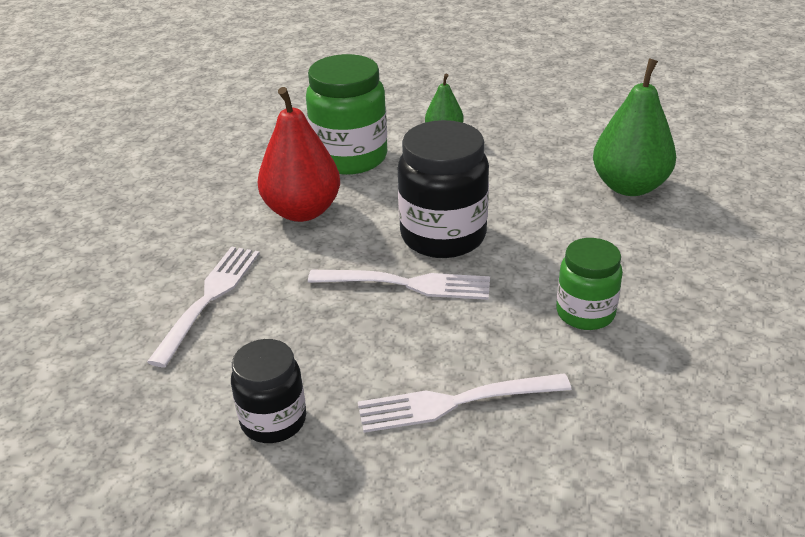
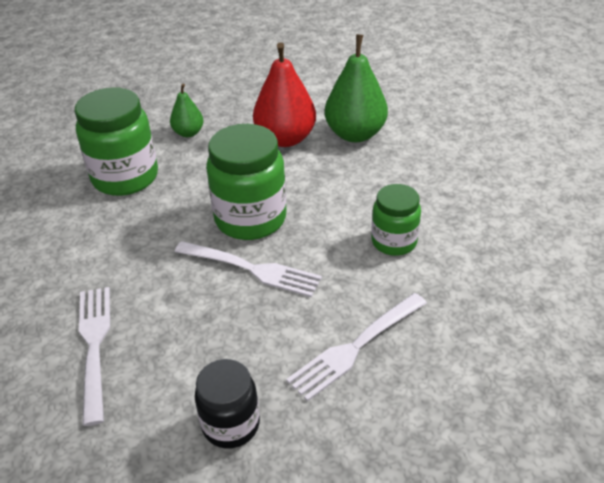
camera: 30 degrees left, 5 degrees up
(302, 211) = (119, 238): red pear -> red pear (285, 139)
(406, 284) = (251, 269): white fork -> white fork turned 45 degrees clockwise
(443, 236) = (250, 219): black jar -> green jar

